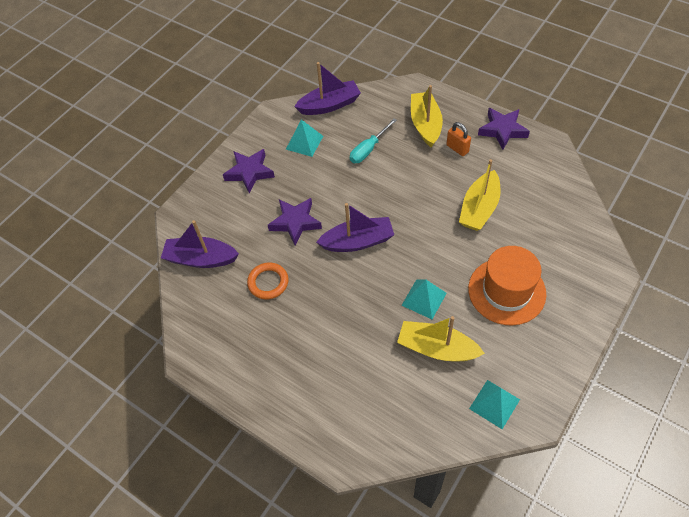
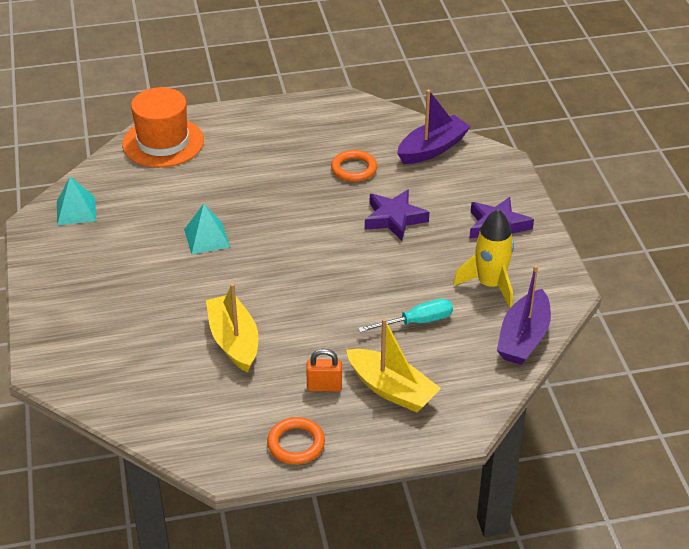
camera: 130 degrees right, 15 degrees down
(304, 142) = (490, 285): turquoise pyramid -> yellow rocket
(358, 241) = (318, 240): purple boat -> none
(368, 149) = (417, 322): turquoise screwdriver -> turquoise screwdriver turned 75 degrees clockwise
(437, 348) = (159, 214): yellow boat -> none
(502, 130) = (296, 444): purple star -> orange ring
(506, 291) = (136, 288): orange hat -> orange hat (163, 142)

